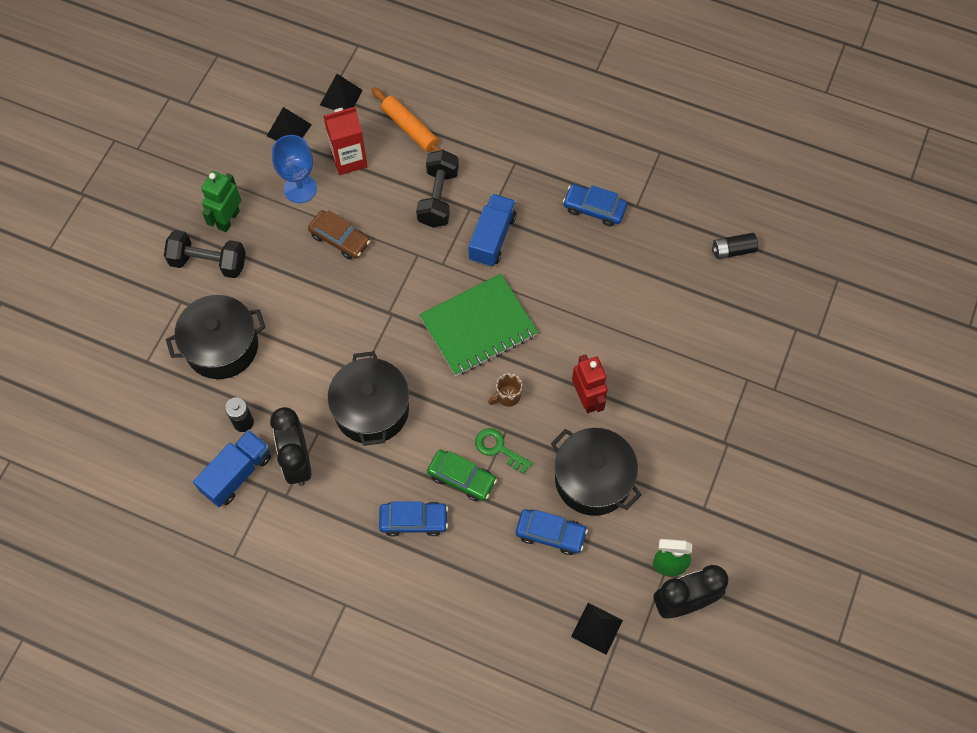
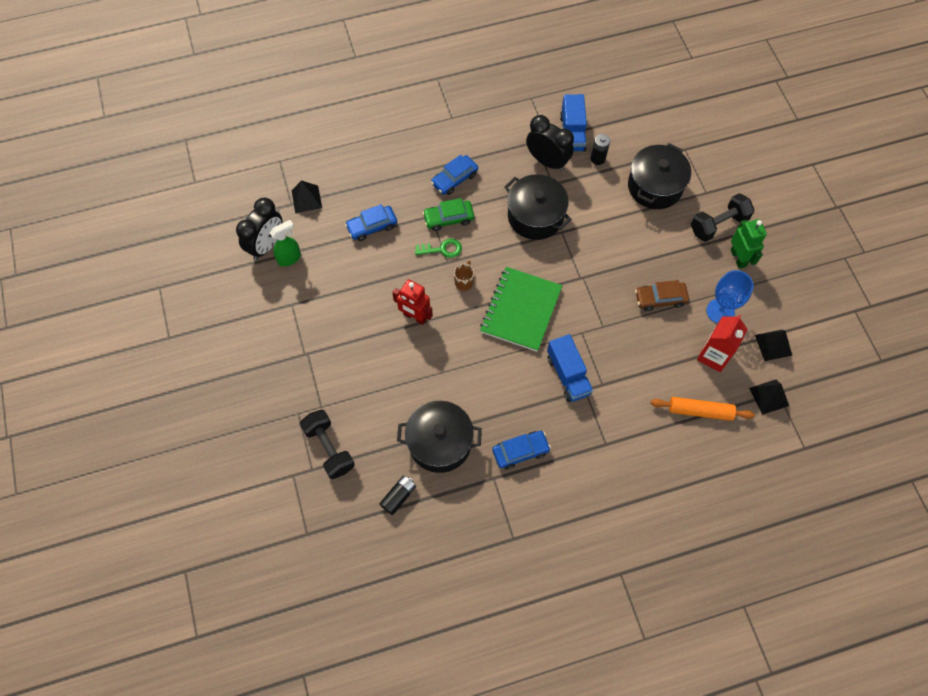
camera: 140 degrees right, 0 degrees up
(438, 197) = (630, 375): black dumbbell -> black dumbbell (329, 448)
(593, 479) = (372, 272): black pot -> black pot (440, 443)

